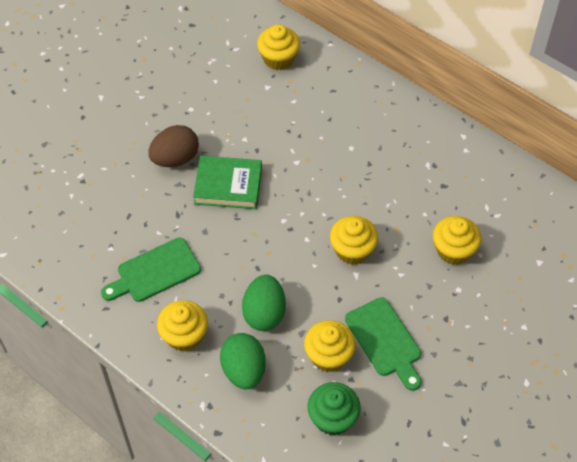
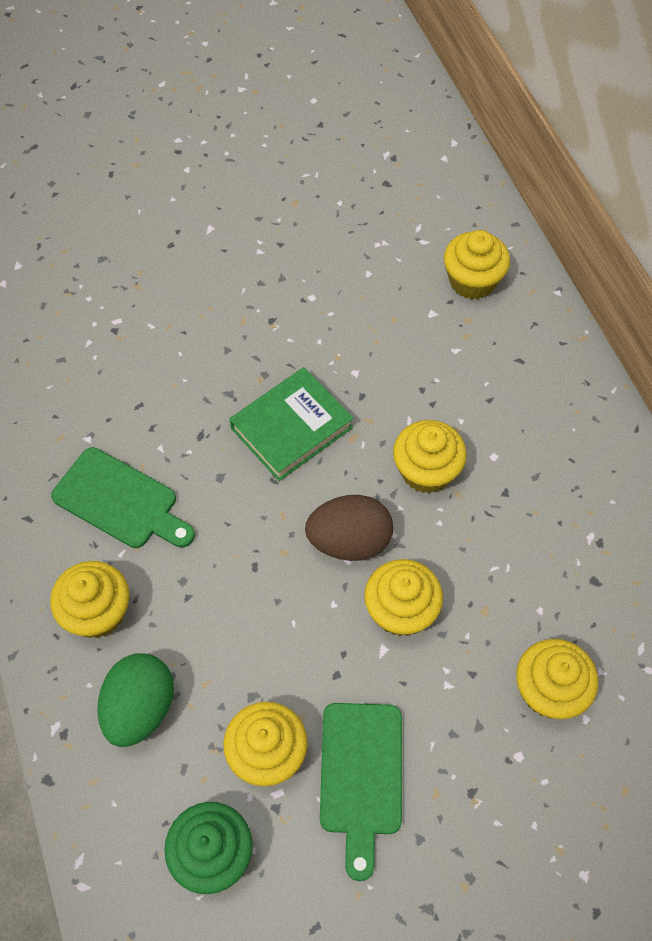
camera: 30 degrees right, 5 degrees up
(155, 272) = (120, 501): green cutting board -> green cutting board turned 150 degrees counterclockwise
(175, 159) = (247, 356): brown egg -> brown egg (349, 541)
(228, 185) = (291, 428): green book -> green book turned 75 degrees counterclockwise
(264, 313) = (221, 639): green egg -> none
(319, 172) = (426, 471): none -> yellow cupcake

